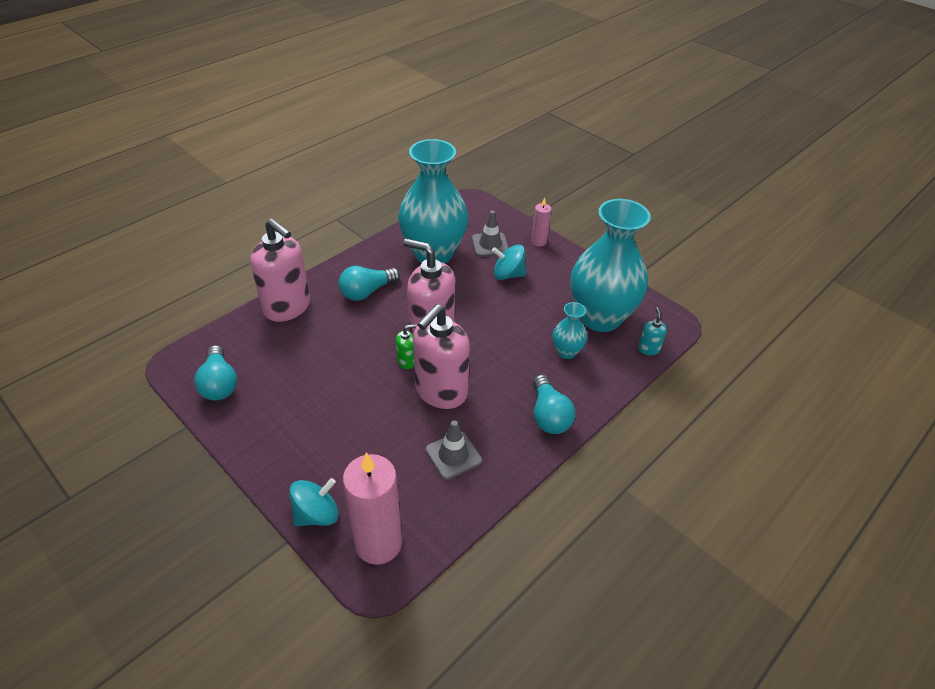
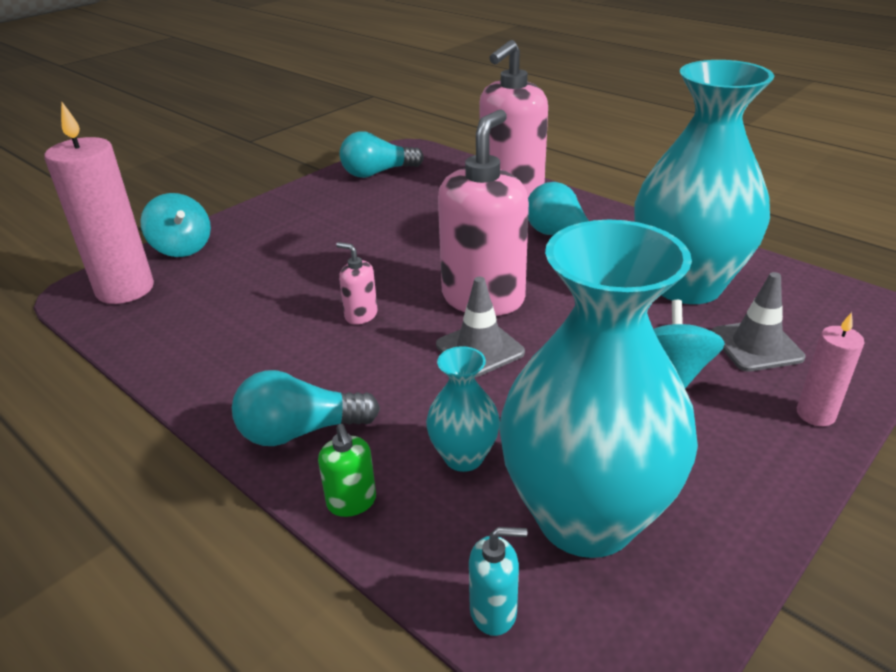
camera: 90 degrees right, 10 degrees down
(406, 361) = (422, 282): green soap dispenser -> green soap dispenser (352, 502)
(440, 392) = (361, 315): pink soap dispenser -> pink soap dispenser, size x0.43
(453, 455) = (239, 334): grey traffic cone -> grey traffic cone (480, 349)

